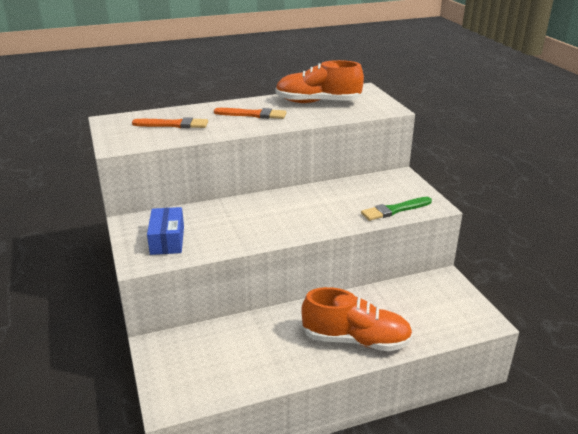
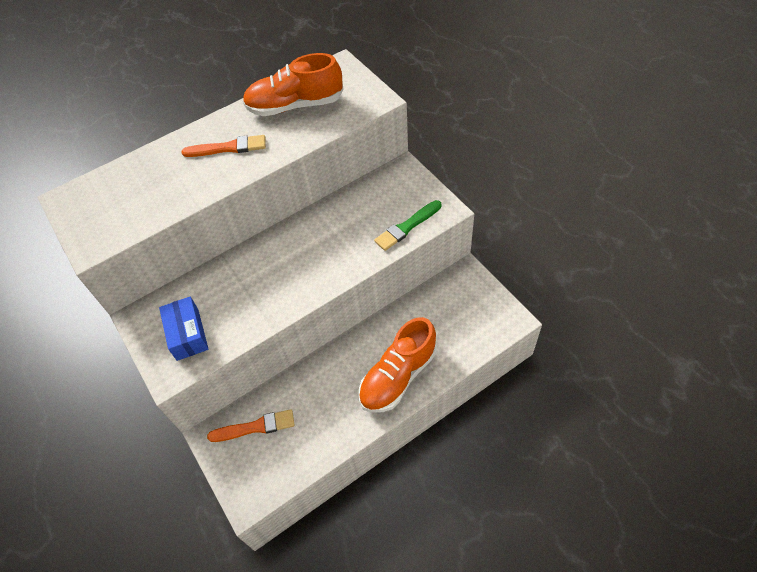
camera: 10 degrees left, 25 degrees up
(173, 124) = (143, 190): orange brush -> orange brush (255, 427)
(356, 340) = (398, 376): orange shoe -> orange shoe turned 135 degrees clockwise

